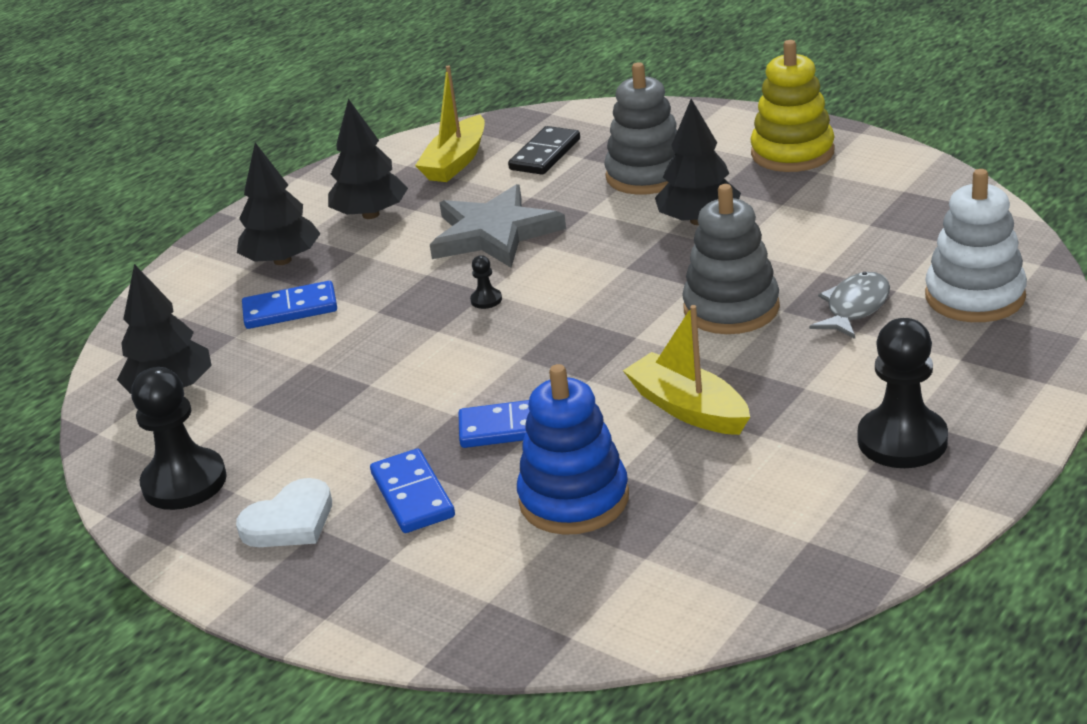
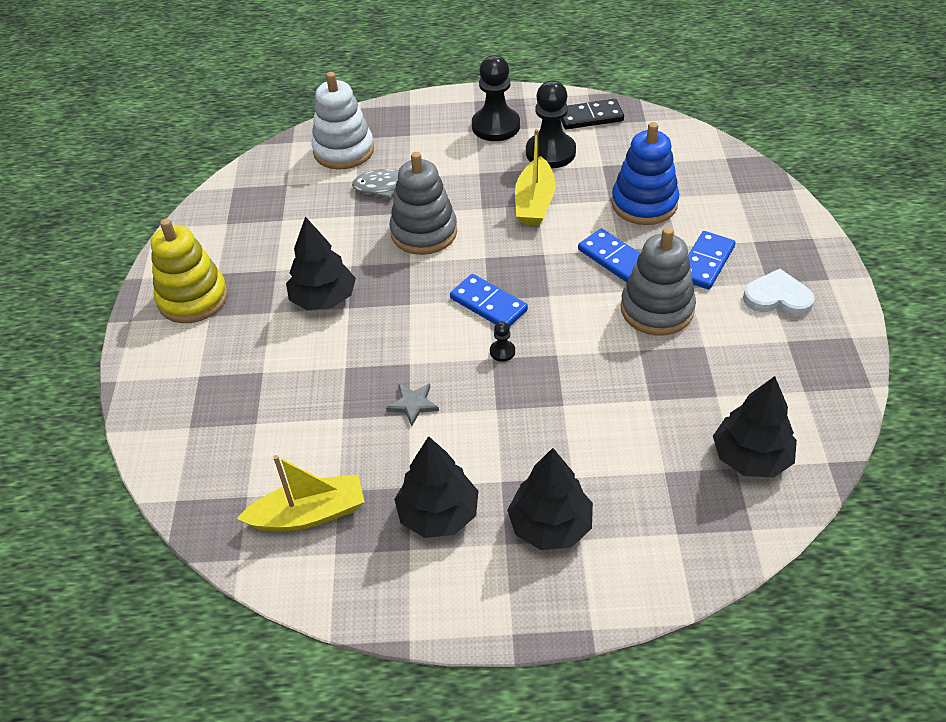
camera: 130 degrees left, 15 degrees up
(184, 482) = (808, 370): black pawn -> black pawn (550, 152)
(290, 309) = (606, 462): blue domino -> blue domino (488, 304)
(494, 233) = (413, 404): grey star -> grey star, size x0.42
(545, 154) = (263, 453): black domino -> black domino (590, 117)
(647, 175) = (269, 363): grey stacking toy -> grey stacking toy (657, 309)

